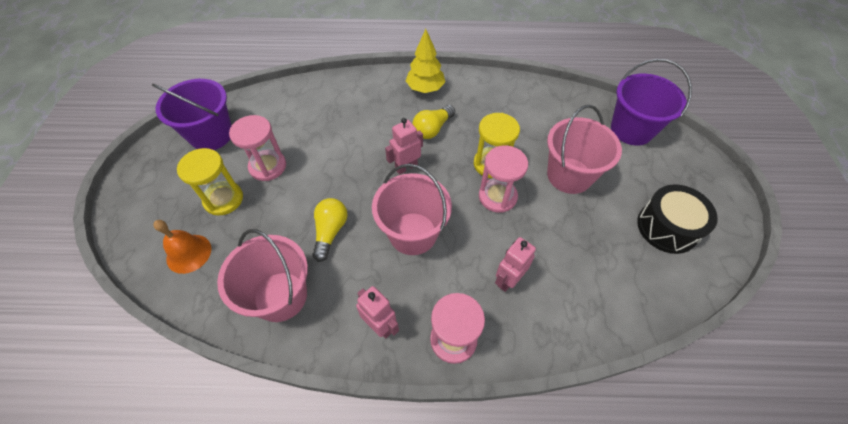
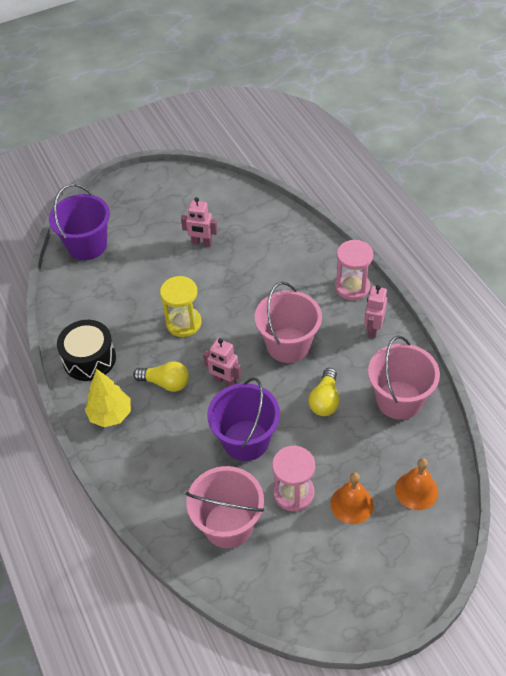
camera: 115 degrees left, 5 degrees down
(211, 135) = (289, 578): purple bucket -> purple bucket (246, 440)
(223, 199) = (352, 504): yellow hourglass -> orange bell
(330, 232) = (325, 400): yellow light bulb -> yellow light bulb turned 60 degrees counterclockwise
(497, 196) = (217, 307): pink hourglass -> none
(508, 280) = (288, 275): pink robot -> pink robot (201, 243)
(569, 175) = (166, 270): pink bucket -> pink bucket (228, 525)
(667, 227) = (184, 206): black drum -> black drum (89, 359)

